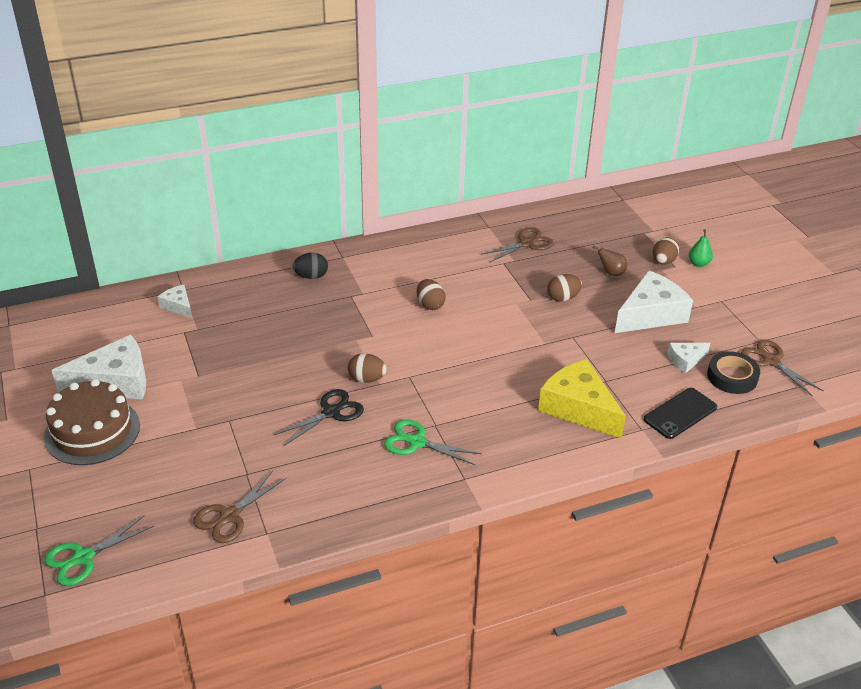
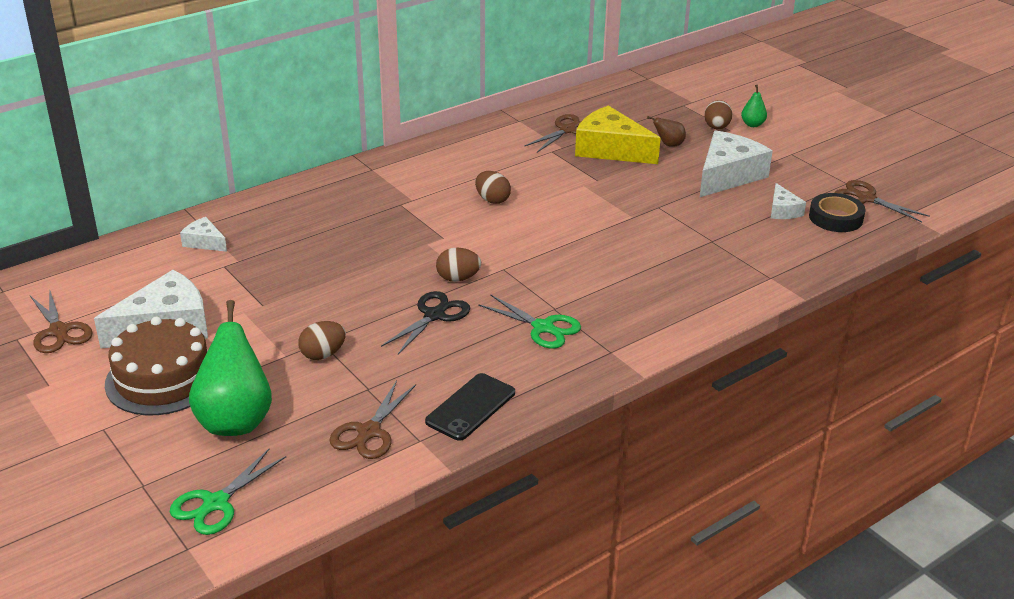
camera: 15 degrees left, 5 degrees down
(34, 371) = (59, 331): none -> brown scissors
(130, 482) = (235, 420): none -> green pear
(311, 276) = (346, 192): black egg -> none
(417, 442) = (543, 327): green scissors -> green scissors turned 150 degrees counterclockwise
(563, 298) = (630, 174): brown egg -> brown egg (323, 354)
(578, 408) = (697, 269): yellow cheese -> yellow cheese (610, 149)
(680, 413) = (801, 257): black phone -> black phone (470, 407)
(685, 360) = (783, 210): white cheese -> white cheese turned 60 degrees counterclockwise

